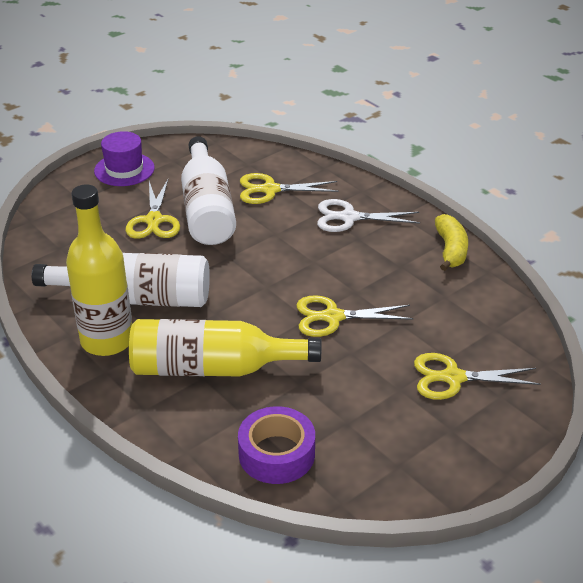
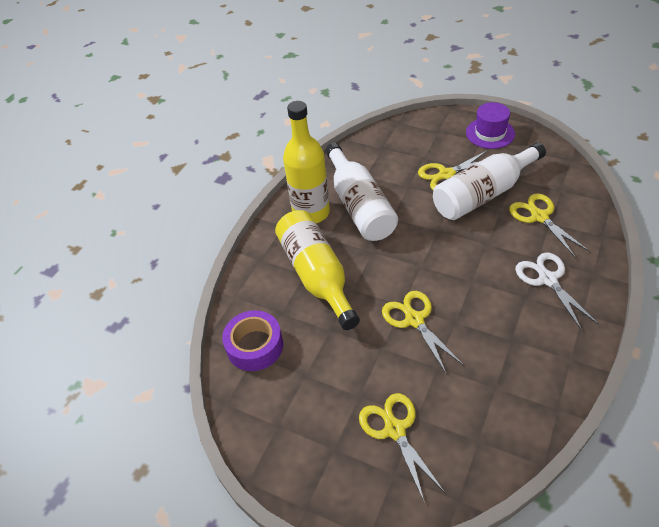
camera: 70 degrees right, 10 degrees up
(450, 250) = (564, 368): yellow banana -> none

